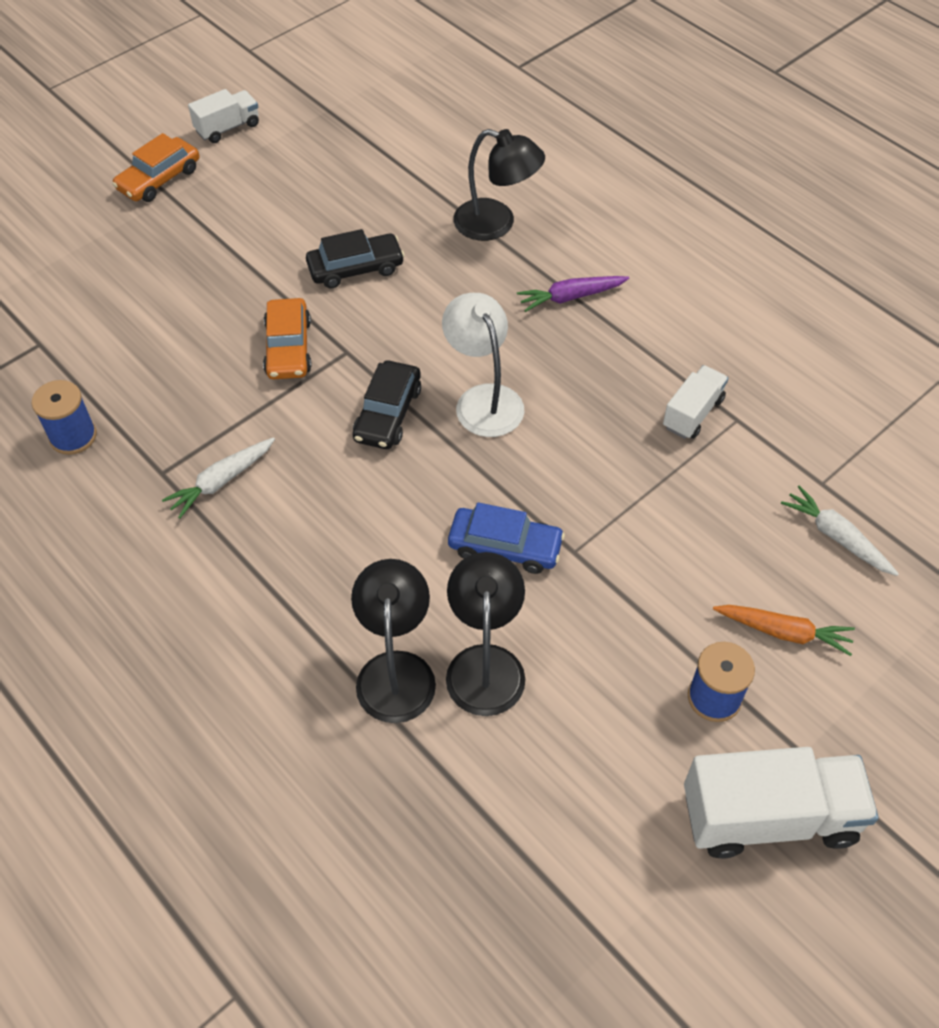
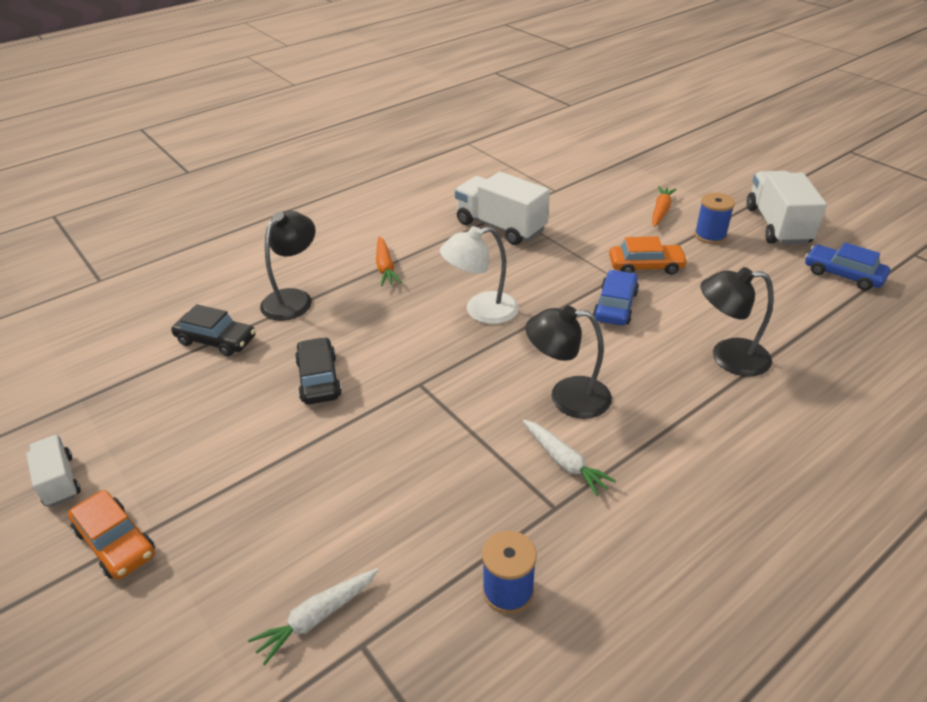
camera: 85 degrees left, 15 degrees down
(288, 348) = (408, 421): orange car -> orange car (646, 266)
(388, 413) = (491, 360): black car -> black car (216, 340)
(485, 663) = (711, 317): black lamp -> black lamp (567, 397)
(570, 297) = (385, 267): purple carrot -> orange carrot
(619, 889) = (843, 274): none -> blue car
(693, 413) = (500, 227): white truck -> white truck, size x1.80
(836, 537) = (593, 190): white carrot -> white carrot (316, 618)

